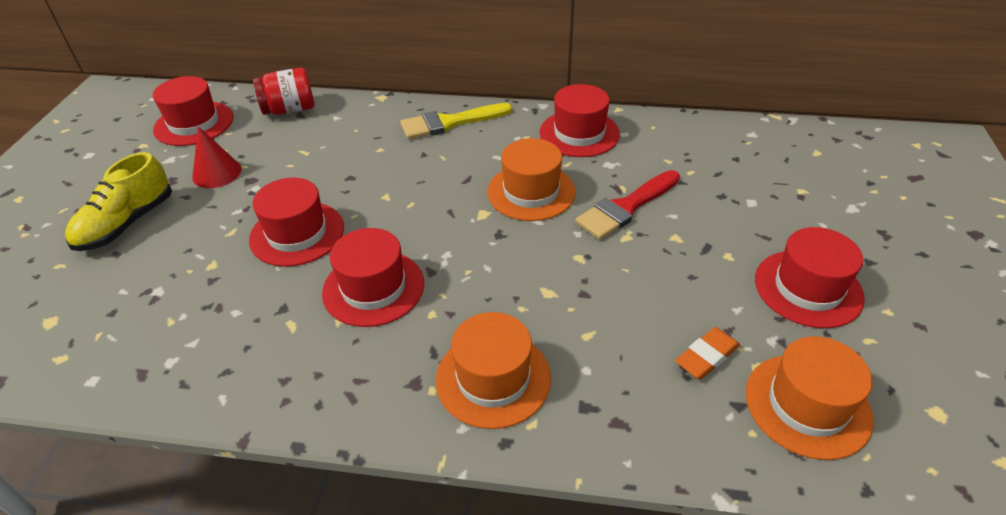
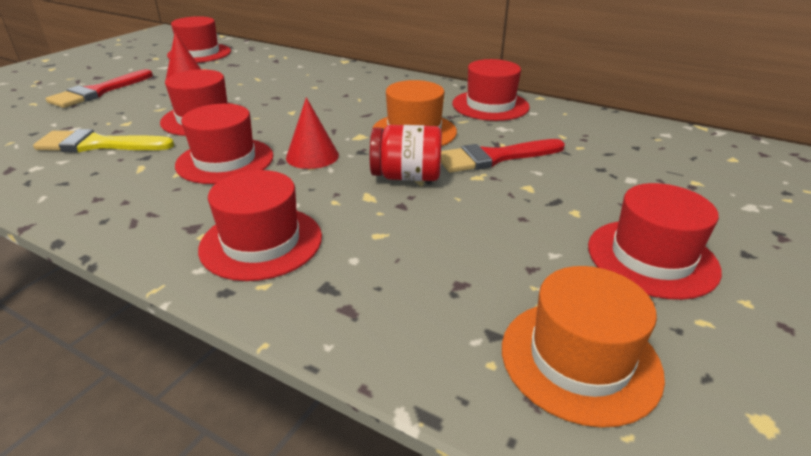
camera: 20 degrees right, 10 degrees down
(127, 224) = (98, 92): yellow shoe -> red brush
(290, 109) = (271, 57): red jar -> red jar (406, 176)
(450, 123) = (384, 82): yellow brush -> yellow brush (98, 144)
(457, 255) = (312, 156): none -> red cone
(493, 378) = (261, 242): orange hat -> red hat
(706, 356) = (489, 283): orange eraser -> none

